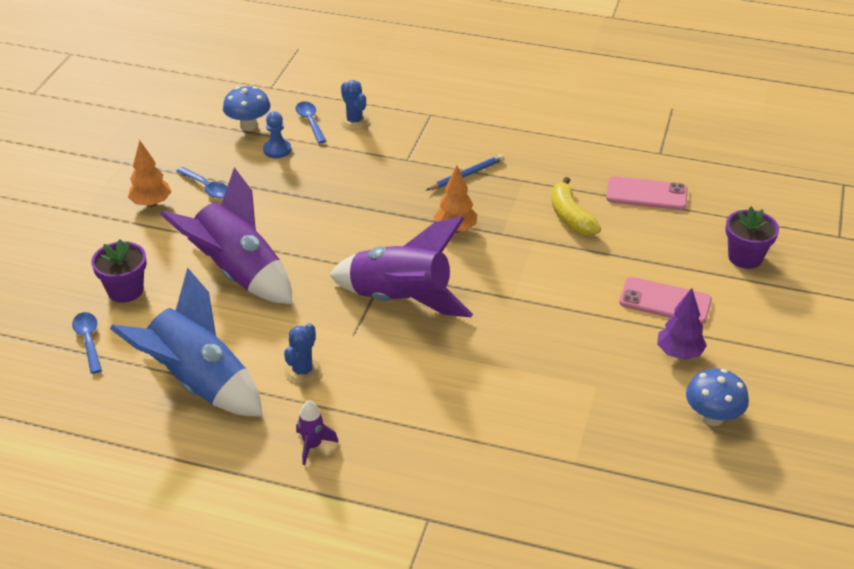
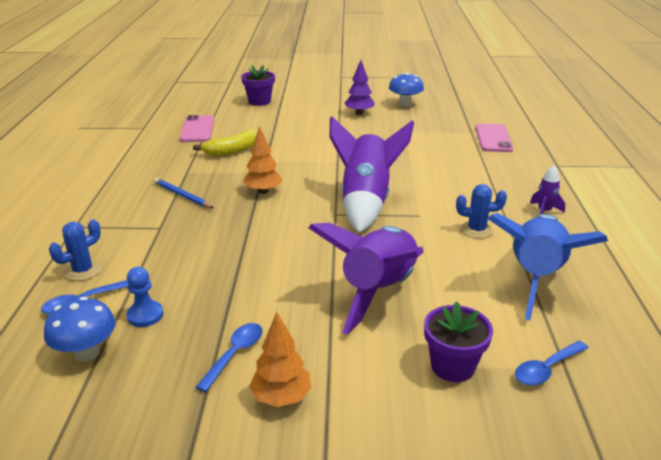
camera: 105 degrees left, 10 degrees down
(665, 301) = (314, 118): pink phone -> pink phone (493, 138)

